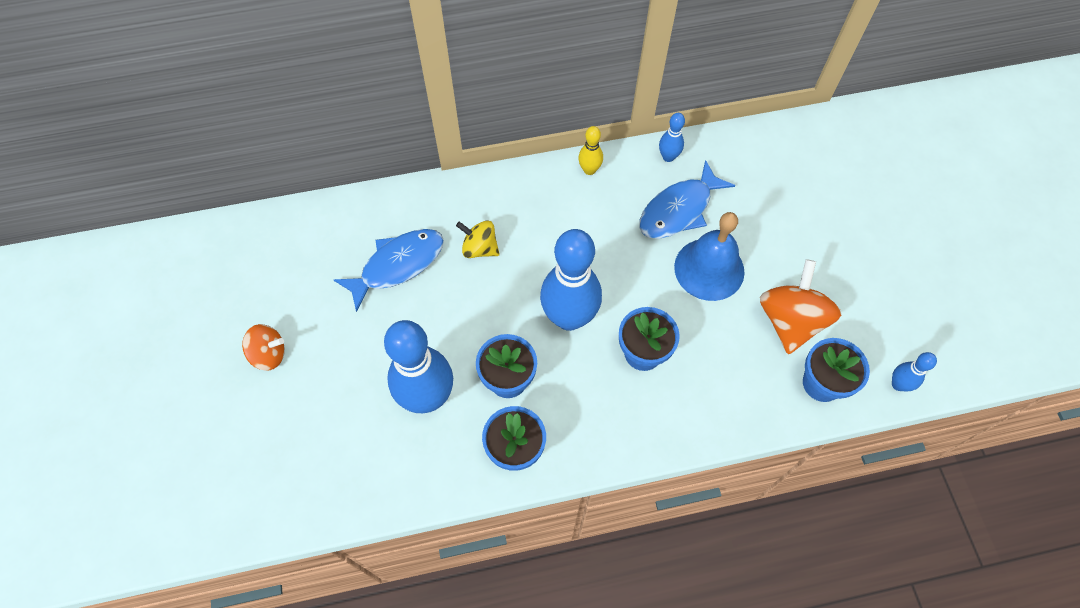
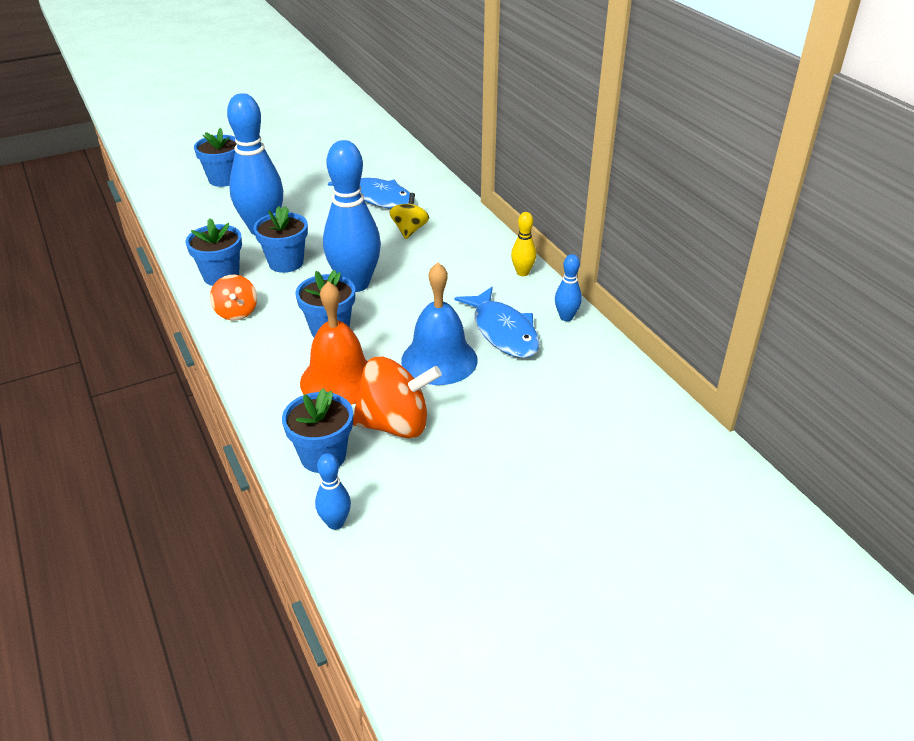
camera: 75 degrees right, 25 degrees down
(269, 354) = (285, 164): orange spinning top -> orange spinning top (236, 312)
(280, 433) = (224, 179): none -> blue flower pot
(679, 210) = (503, 332): blue fish -> blue fish turned 150 degrees counterclockwise
(722, 356) = (339, 380): none -> orange bell

